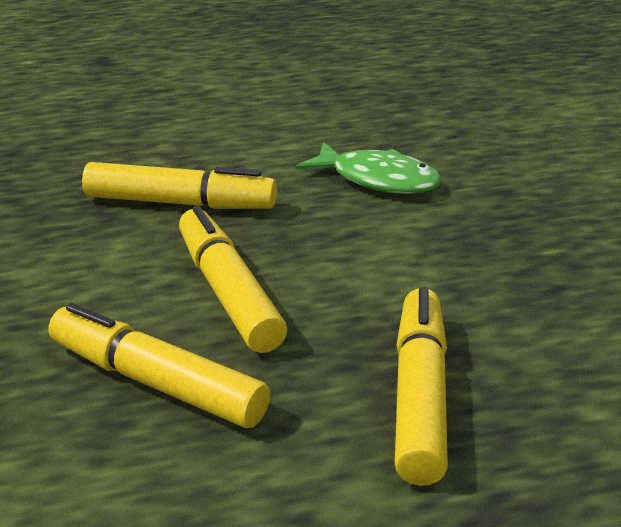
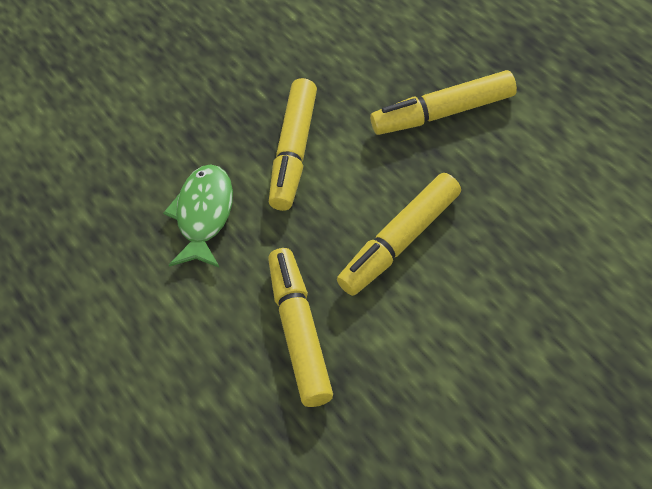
camera: 105 degrees left, 25 degrees up
(156, 382) = (507, 234): yellow marker -> yellow marker (294, 151)

